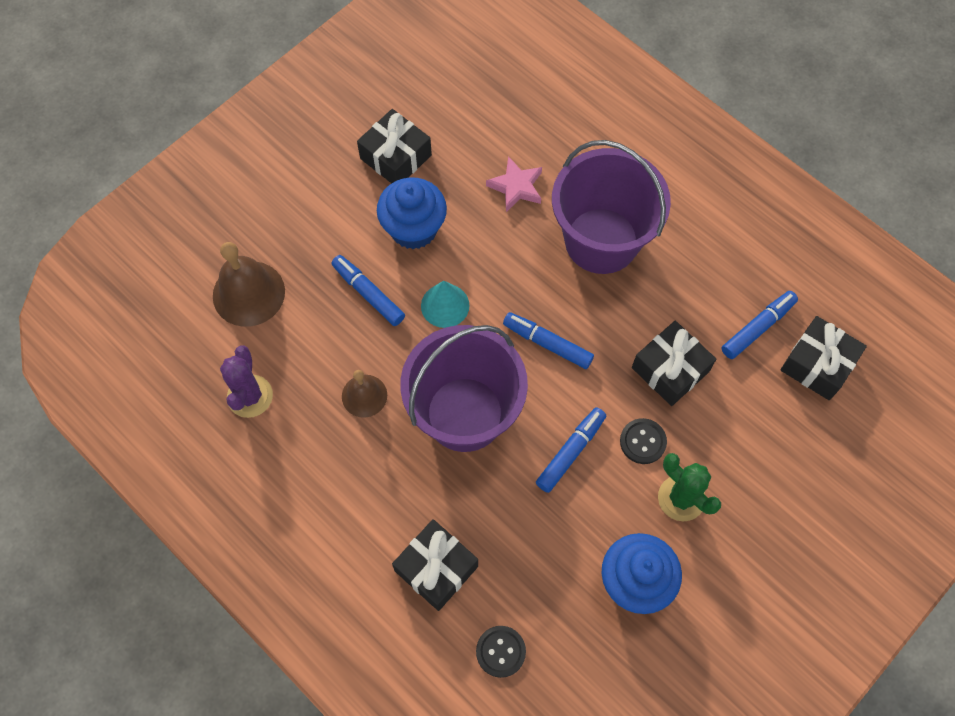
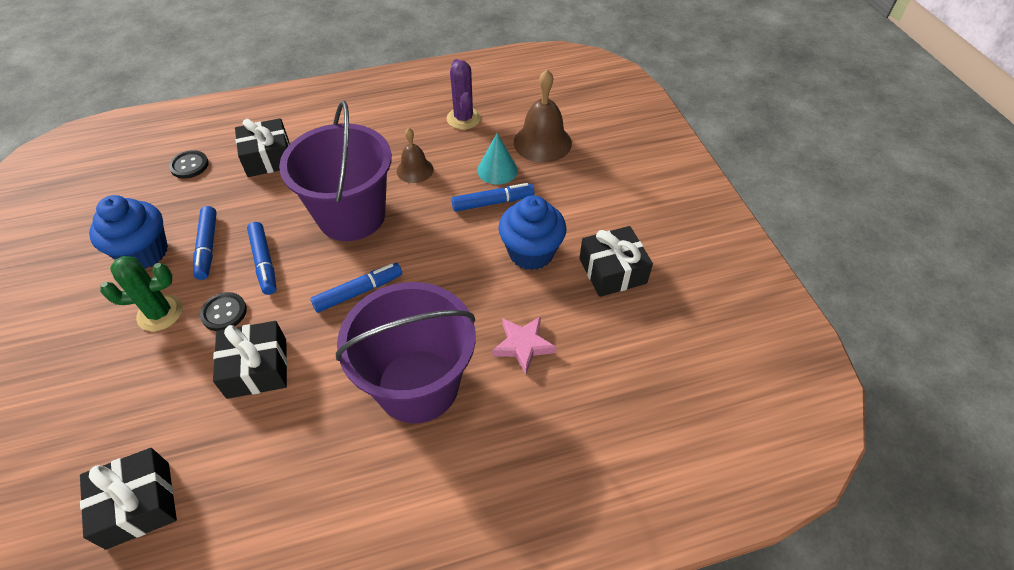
camera: 120 degrees right, 15 degrees down
(250, 396) = (463, 118): purple cactus -> purple cactus turned 45 degrees clockwise
(445, 305) = (446, 242): turquoise cone -> turquoise cone (497, 170)
(757, 328) = (222, 471): blue marker -> blue marker (208, 247)

